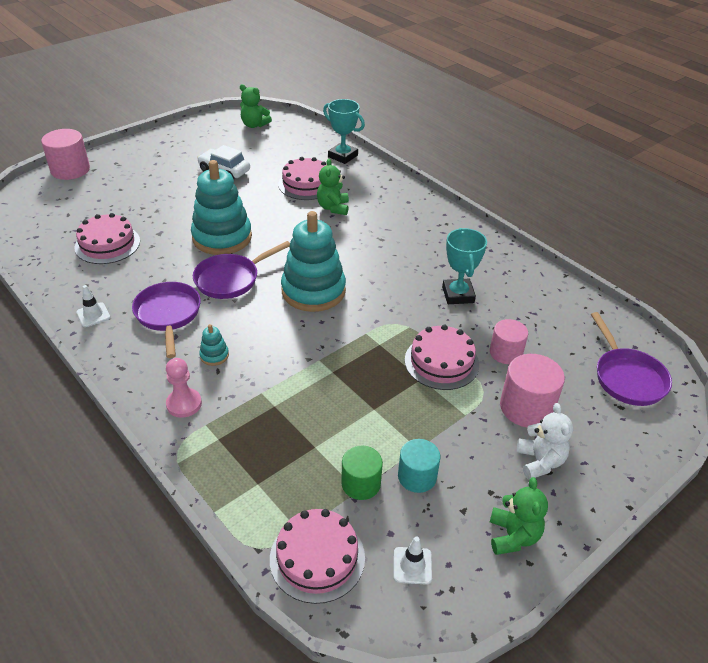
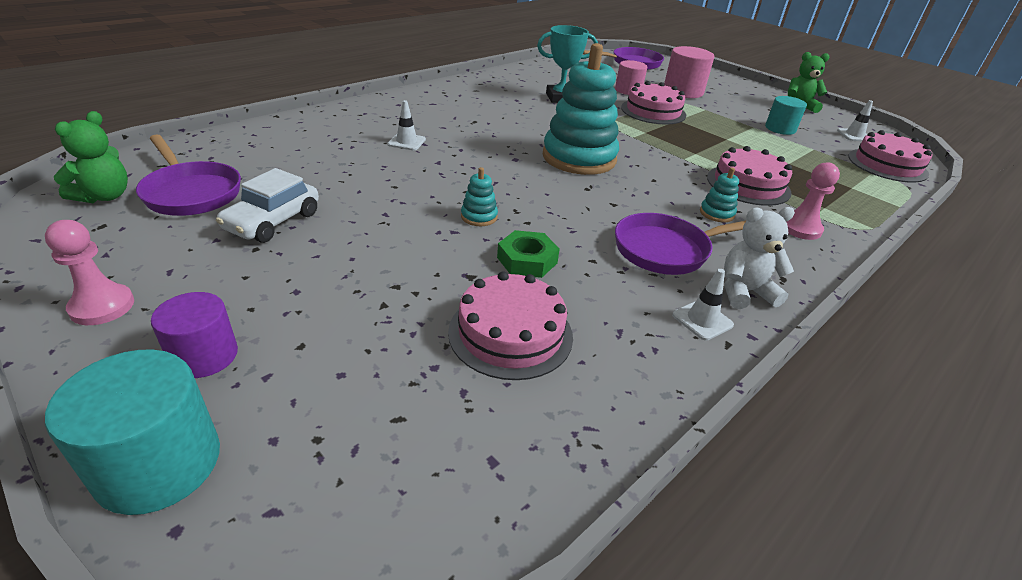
camera: 95 degrees left, 5 degrees down
(70, 170) = (159, 464): pink cylinder -> turquoise cylinder
(122, 169) = (204, 356): none -> purple cylinder
(161, 143) = (102, 306): none -> pink pawn
(169, 253) = (527, 260): none -> green nut
(222, 237) = (479, 217): turquoise stacking toy -> turquoise stacking toy, size x0.40
(231, 279) = (574, 207): purple pan -> purple pan (191, 192)
(306, 184) = (341, 156): pink cake -> pink cake (748, 185)
(333, 208) = (406, 142): green teddy bear -> white traffic cone
(343, 156) = (270, 131): turquoise trophy -> none
(361, 483) = (807, 147): green cylinder -> none
(540, 461) = (730, 93): white teddy bear -> white teddy bear (744, 292)

